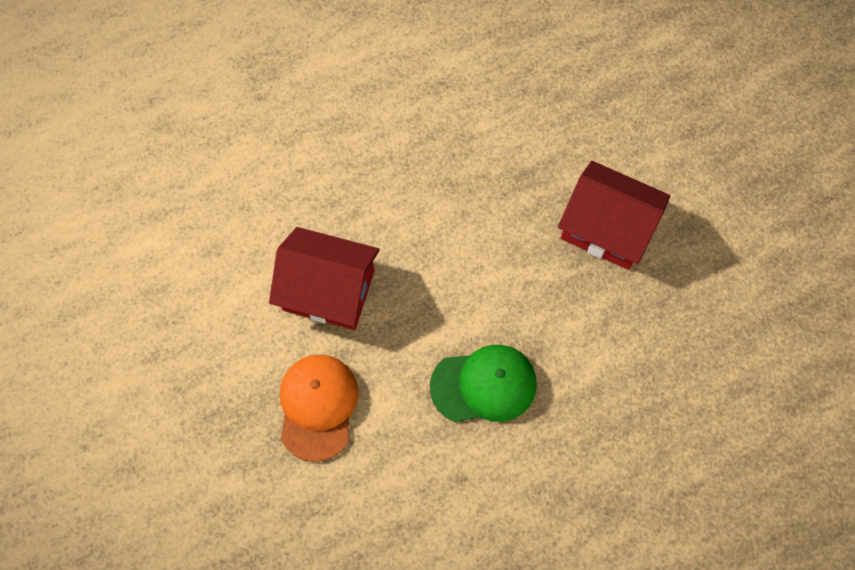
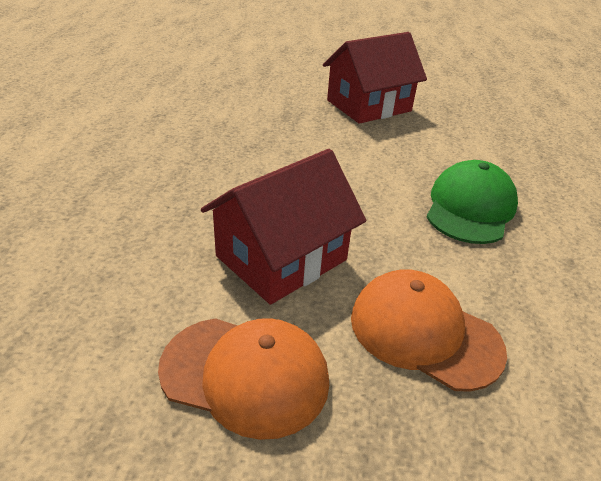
camera: 60 degrees left, 30 degrees down
(225, 330) = (245, 374): none -> orange cap

